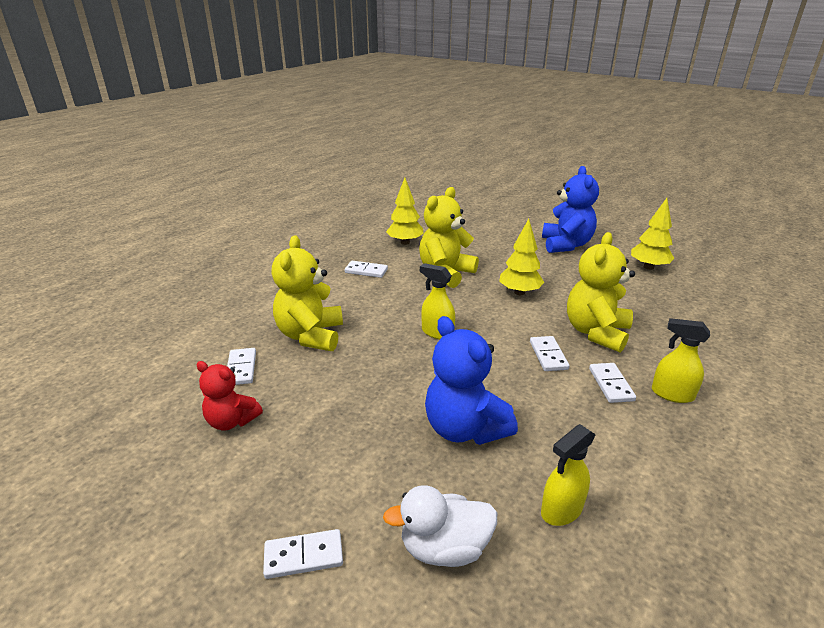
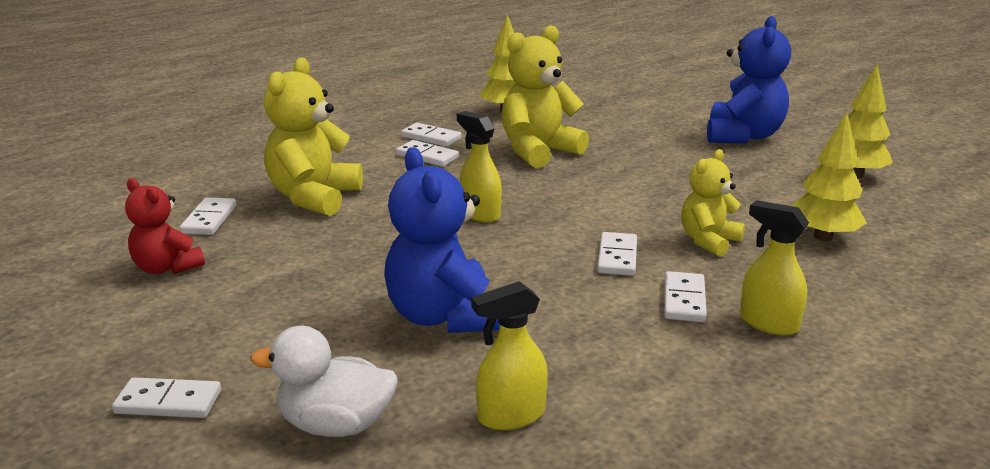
camera: 15 degrees right, 5 degrees down
(372, 287) = (427, 156): none -> white domino
(519, 292) = (629, 183): yellow tree -> yellow tree (823, 237)
(596, 332) = (708, 241): yellow teddy bear -> yellow teddy bear, size x0.61

